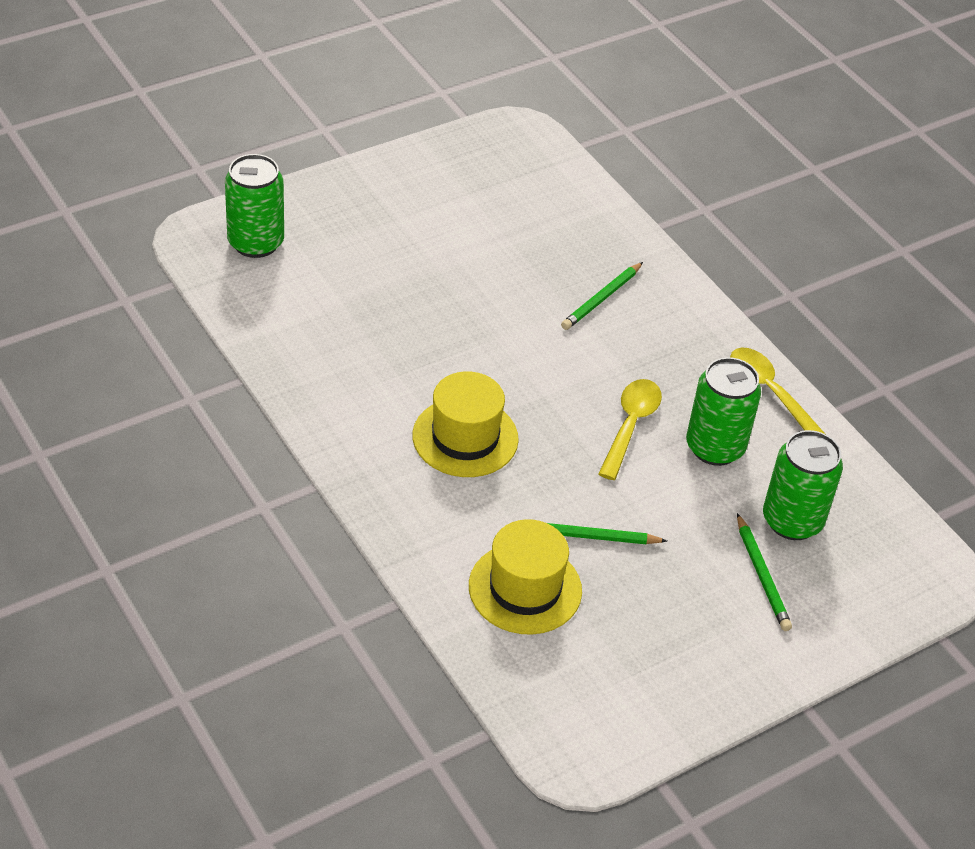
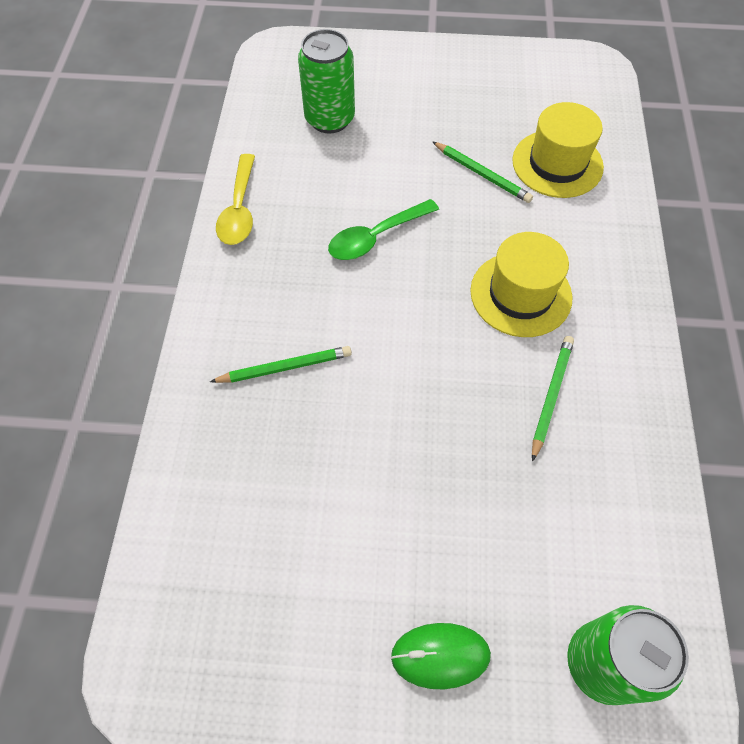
camera: 140 degrees left, 15 degrees up
(358, 205) = (440, 655): none -> green mouse
(630, 425) = (376, 237): yellow spoon -> green spoon
(715, 447) = (328, 190): green can -> none
(762, 576) = (387, 99): green pencil -> green pencil (551, 396)

